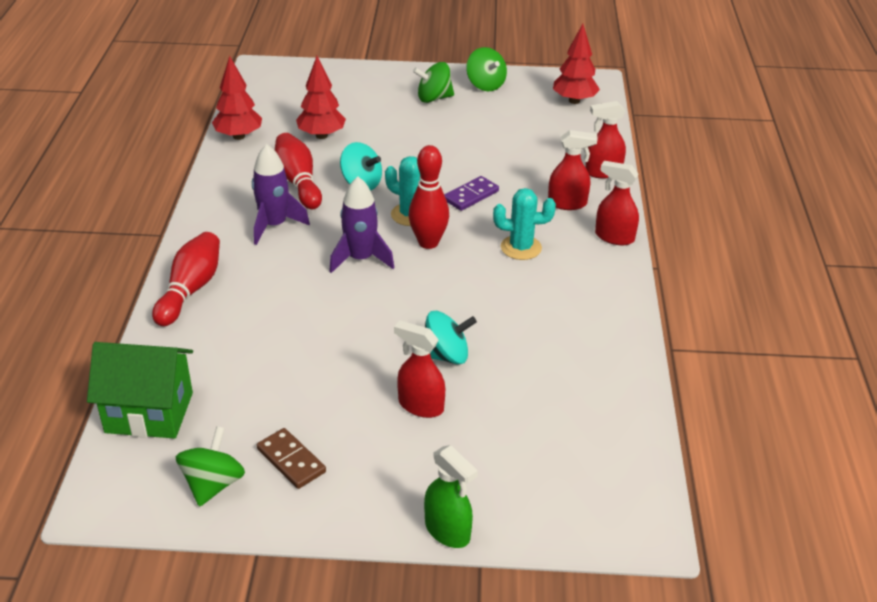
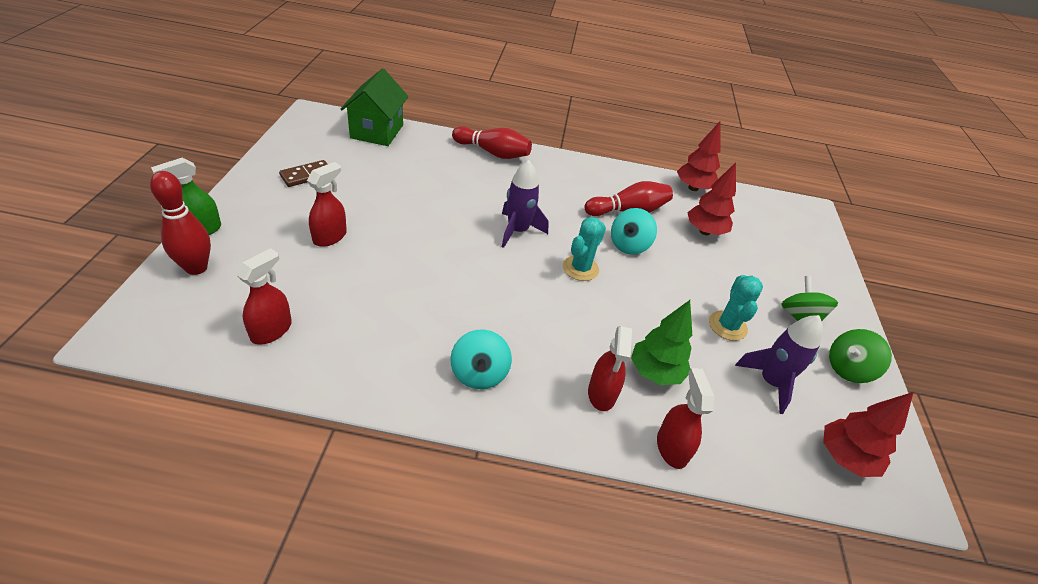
camera: 90 degrees right, 5 degrees up
(213, 484) = (303, 147): green spinning top -> none
(274, 225) = (567, 193): purple rocket -> purple rocket (770, 382)
(428, 243) = (537, 273): red bowling pin -> red bowling pin (196, 268)
(446, 355) = (381, 259): turquoise spinning top -> turquoise spinning top (479, 373)
(471, 196) = (613, 315): purple domino -> none
(521, 248) = (522, 336): turquoise cactus -> turquoise cactus (727, 326)
(531, 176) = (655, 372): none -> green tree
(614, 237) = (534, 423): red spray bottle -> red spray bottle (271, 330)

